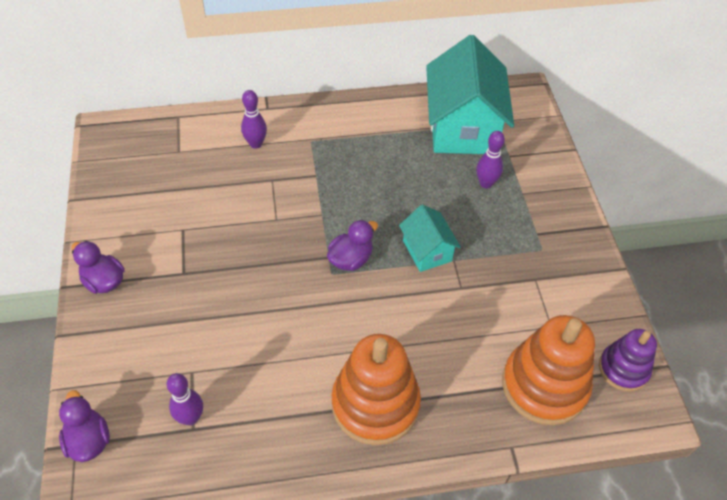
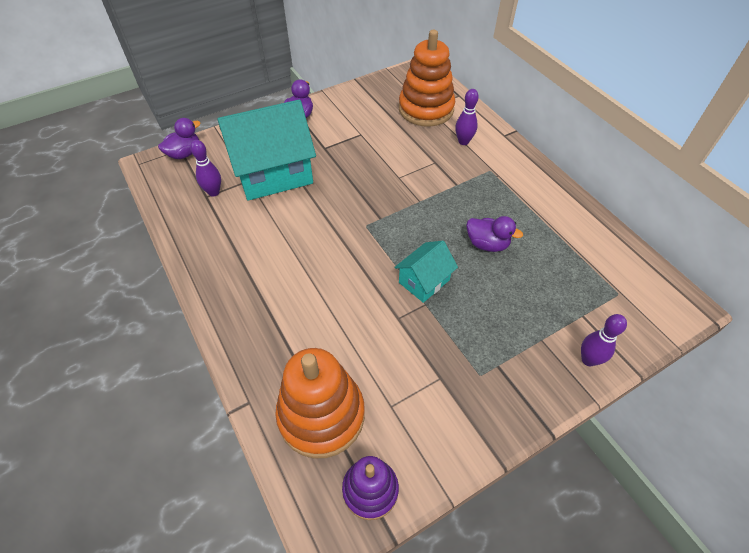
camera: 70 degrees right, 0 degrees up
(351, 259) = (386, 233): purple duck -> purple duck (487, 244)
(375, 404) = (258, 290): orange stacking toy -> orange stacking toy (426, 109)
(463, 127) = (589, 267): turquoise house -> turquoise house (273, 173)
(486, 183) = (532, 305): purple bowling pin -> purple bowling pin (588, 360)

